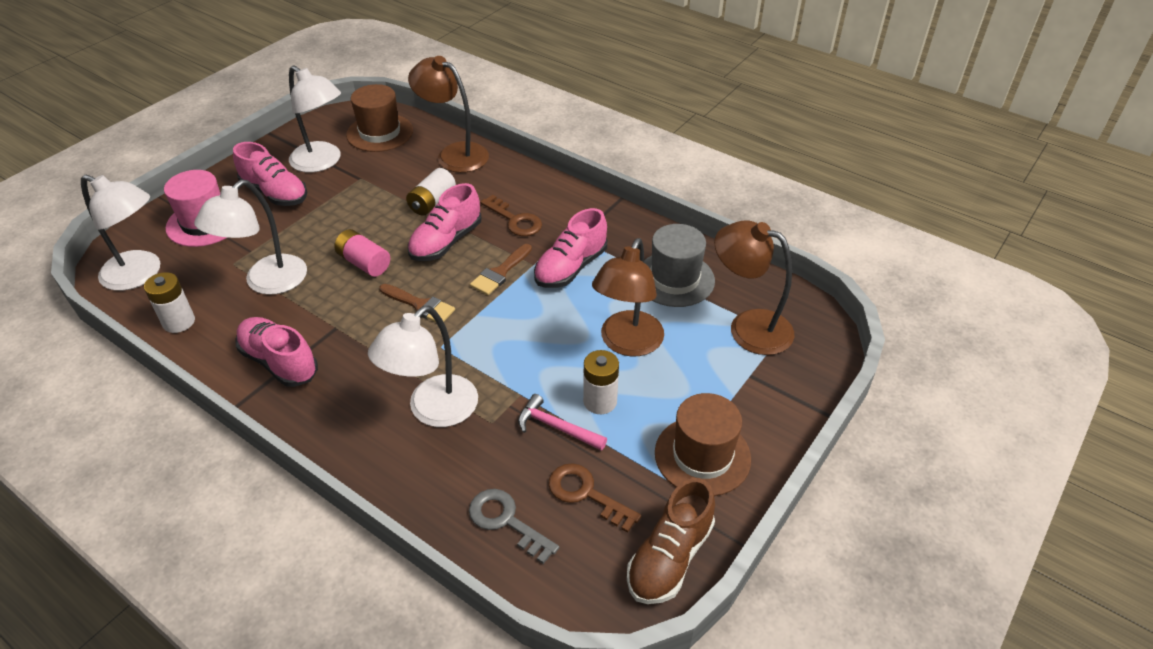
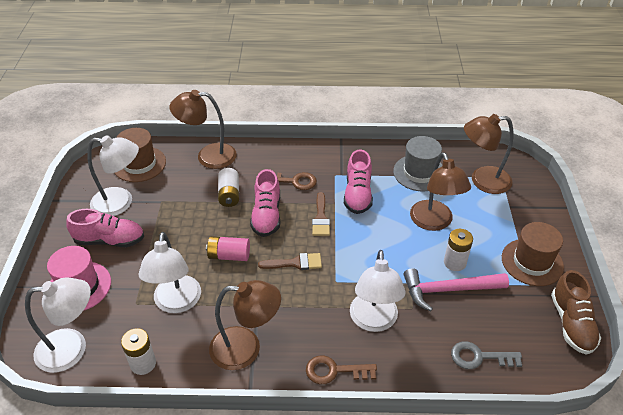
camera: 35 degrees left, 0 degrees up
(279, 362) = (246, 348): pink shoe -> brown lamp
(556, 427) = (448, 290): pink hammer -> pink hammer, size x1.62
(586, 494) = (501, 317): brown key -> brown key (334, 371)

